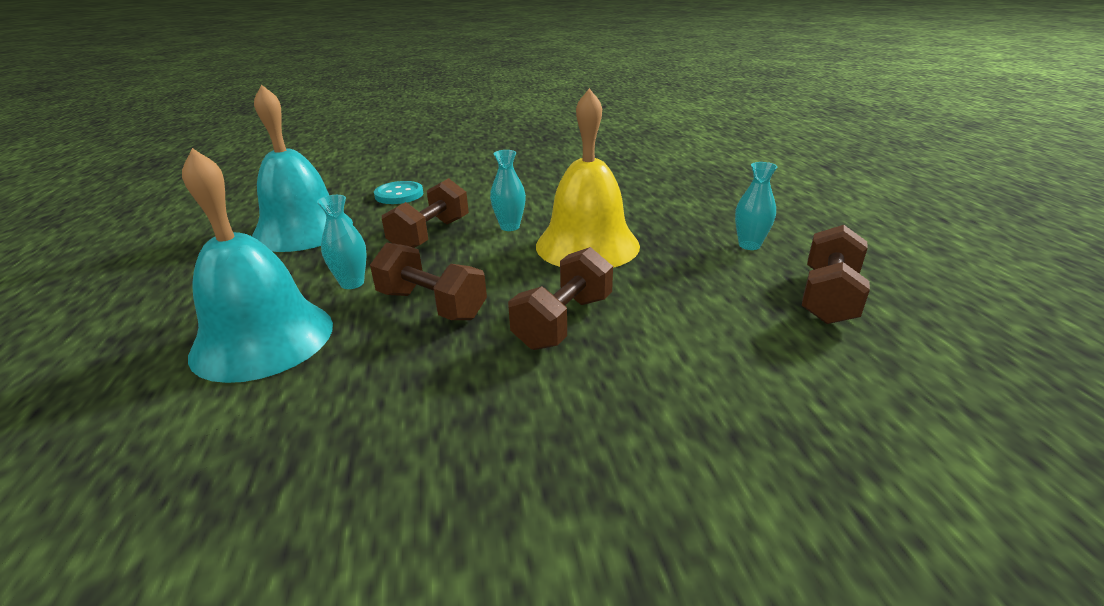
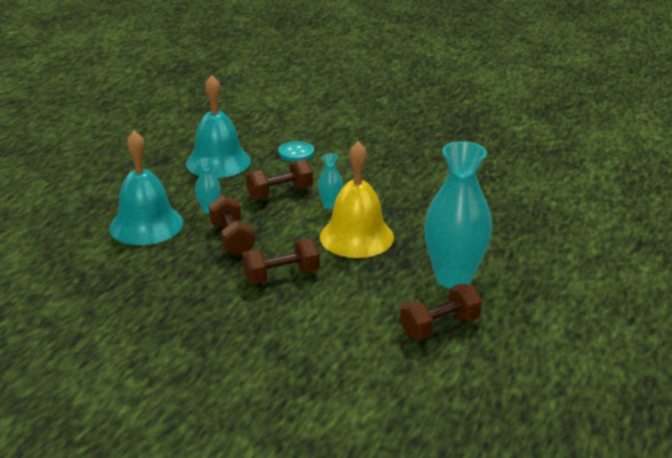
camera: 35 degrees right, 0 degrees up
(749, 245) = (453, 278): turquoise vase -> turquoise vase, size x2.31

